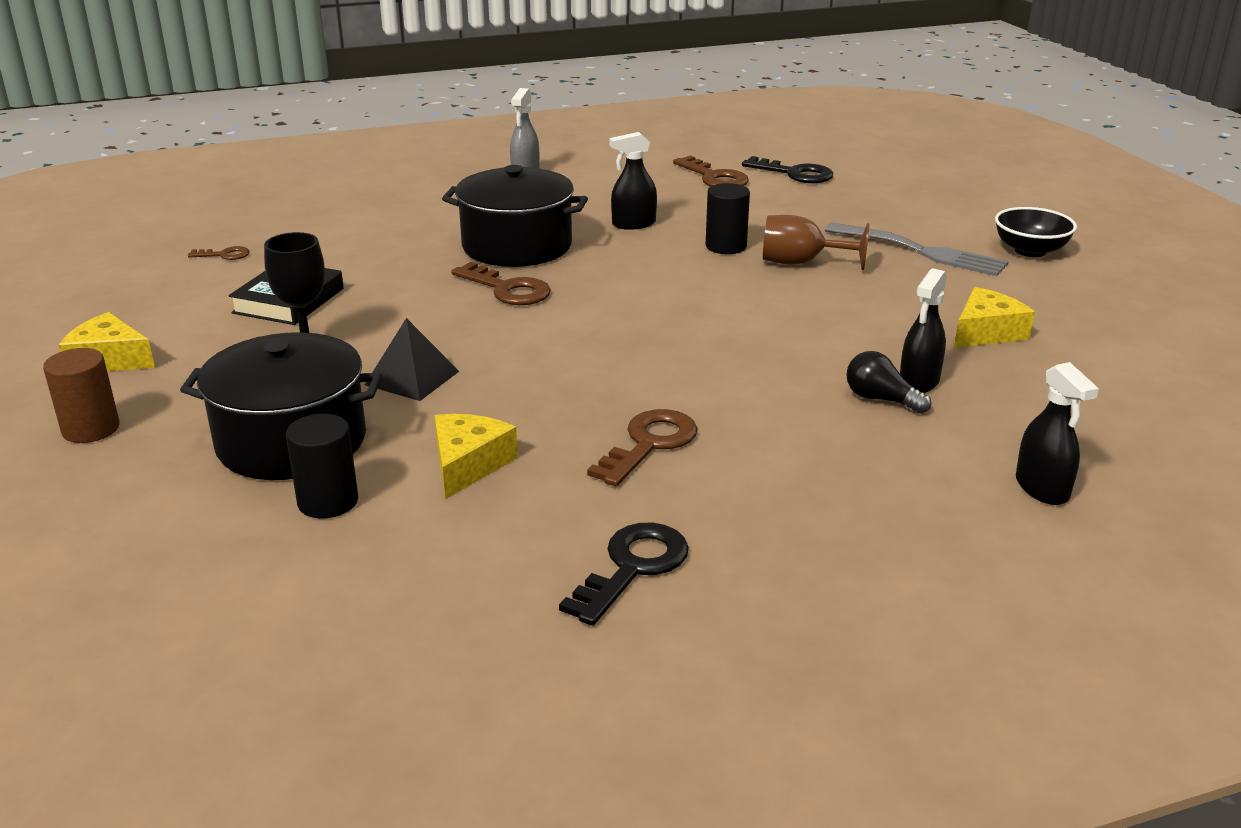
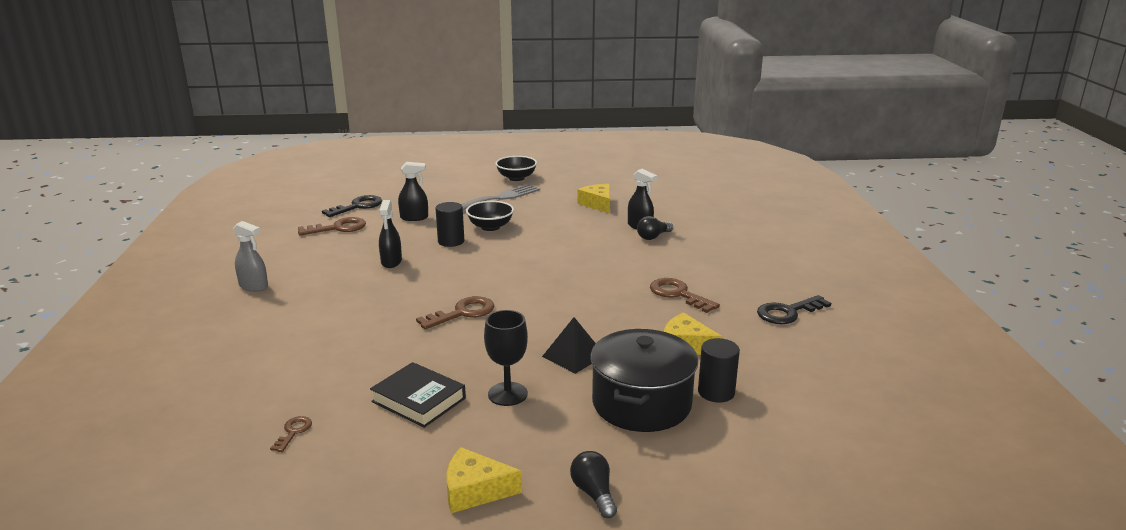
camera: 75 degrees left, 5 degrees down
(91, 429) = (594, 493): brown cylinder -> black light bulb
(109, 359) = (475, 491): yellow cheese -> yellow cheese turned 60 degrees clockwise
(517, 246) = (392, 303): black pot -> none
(633, 568) = (787, 312): black key -> black key turned 75 degrees counterclockwise
(801, 263) = (490, 227): brown goblet -> black bowl
(1042, 489) = (737, 223): black spray bottle -> black spray bottle (414, 218)

